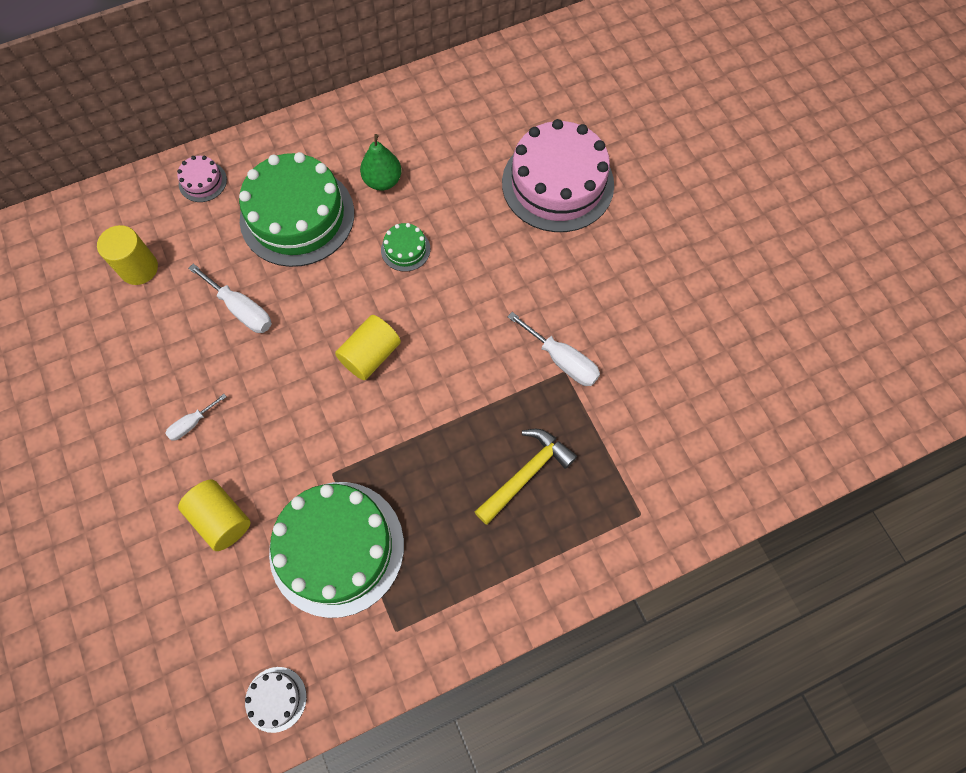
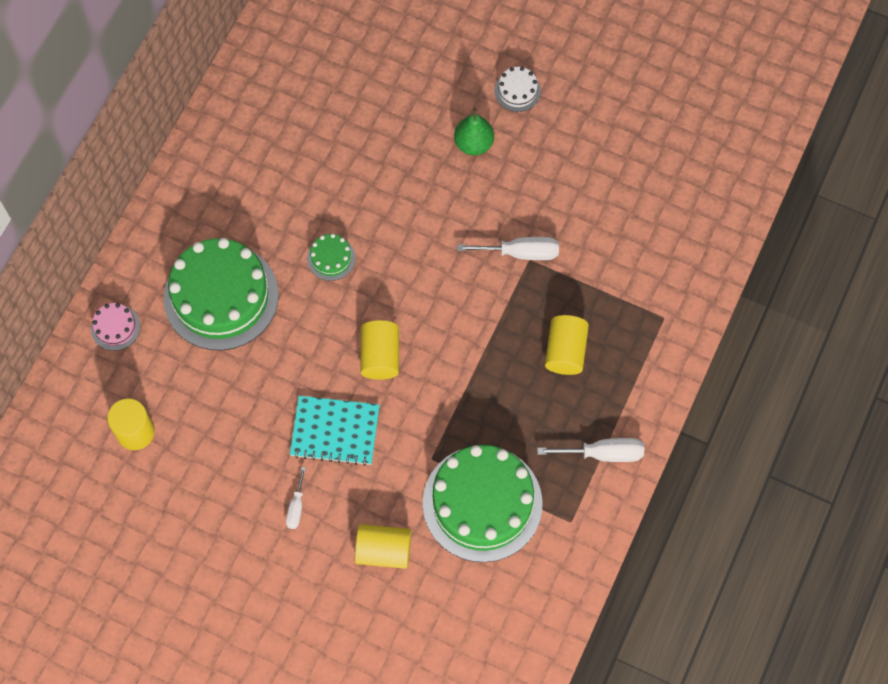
camera: 40 degrees left, 0 degrees up
(241, 309) = (249, 399): white screwdriver -> white screwdriver (603, 453)
(276, 699) = (532, 626): white cake -> white cake (517, 91)
(279, 387) = (335, 431): none -> turquoise notebook
(383, 181) = (262, 218): green pear -> green pear (473, 144)
(526, 473) = (565, 351): yellow hammer -> yellow cylinder
(557, 183) = (399, 119): pink cake -> none

